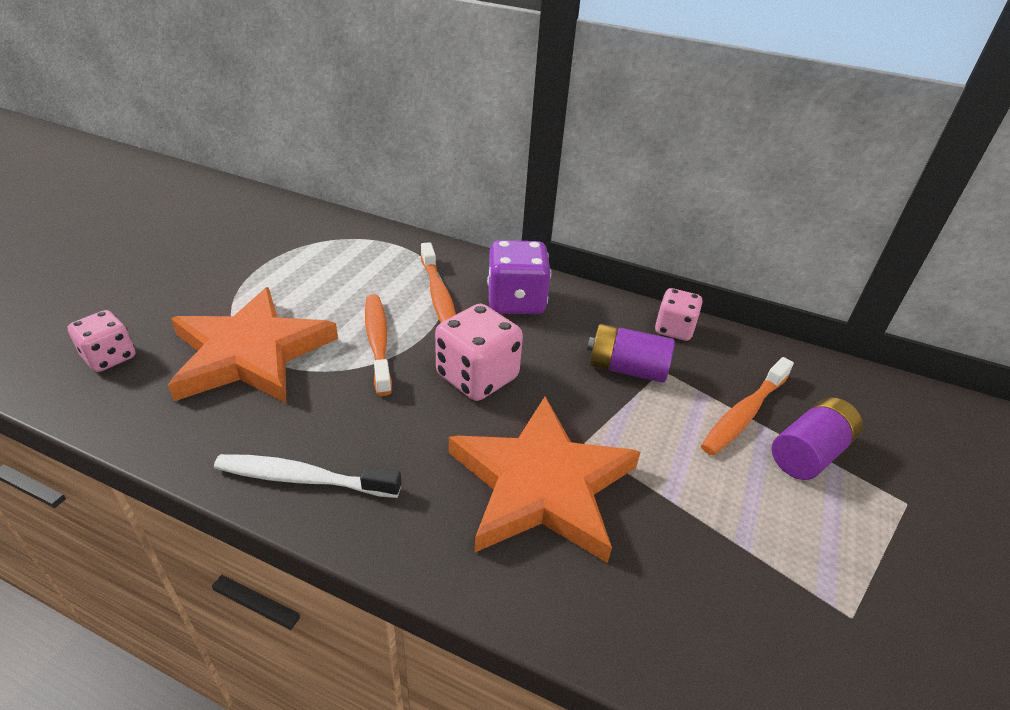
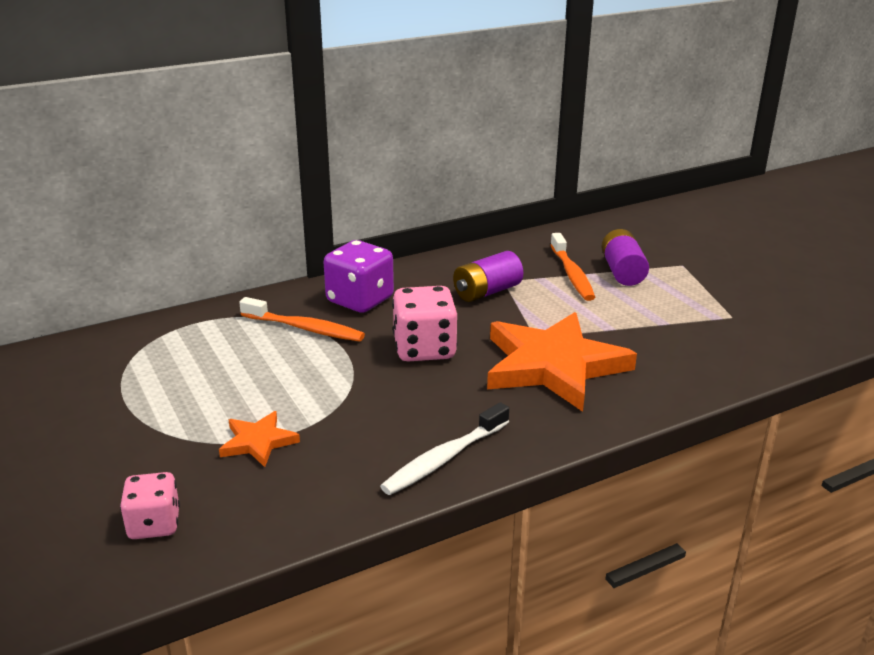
camera: 50 degrees left, 10 degrees down
(251, 353) = (258, 442): orange star -> orange star, size x0.46
(378, 342) = (327, 376): orange toothbrush -> none
(674, 329) = (471, 258): pink dice -> none

